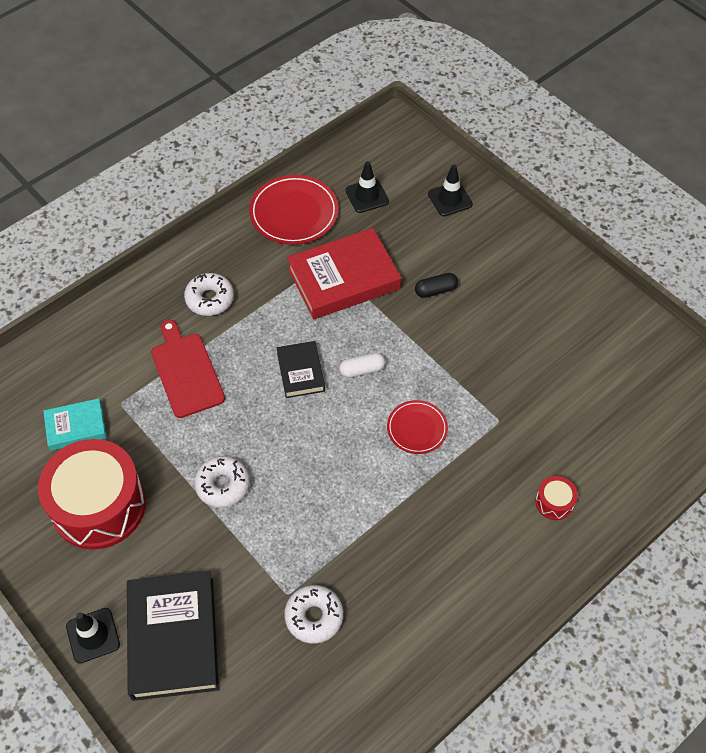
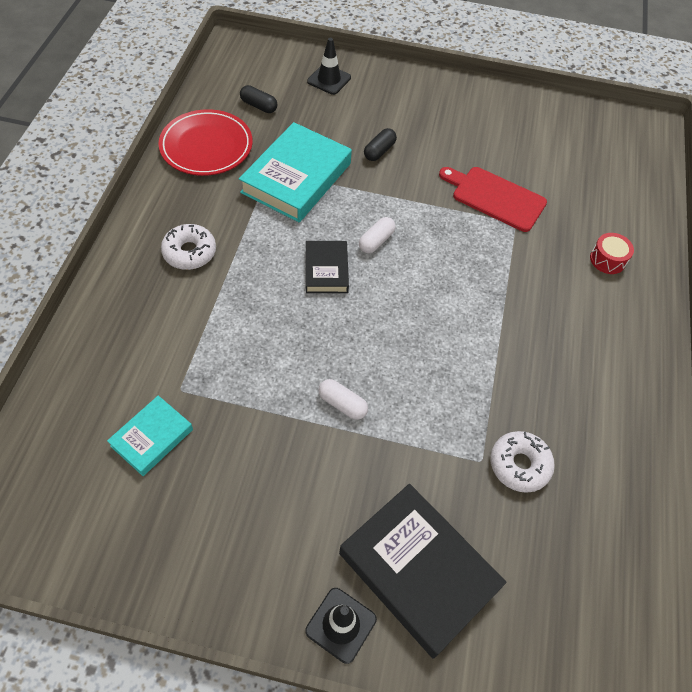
camera: 40 degrees left, 0 degrees up
(99, 505) = (239, 497): red drum -> none
(186, 372) = (221, 326): red cutting board -> red cutting board (495, 197)
(223, 485) = (342, 404): white donut -> white capsule
(300, 372) = (326, 270): black book -> black book turned 45 degrees clockwise
(343, 278) = (296, 178): red book -> turquoise book
(367, 196) = (259, 106): black traffic cone -> black capsule
(417, 428) = (460, 262): red plate -> none

